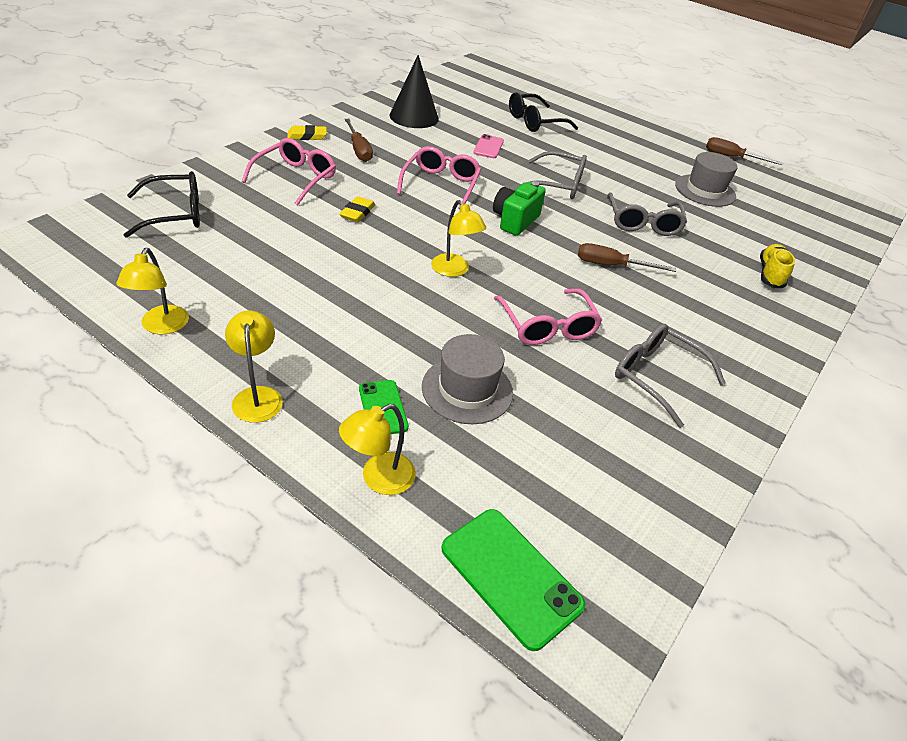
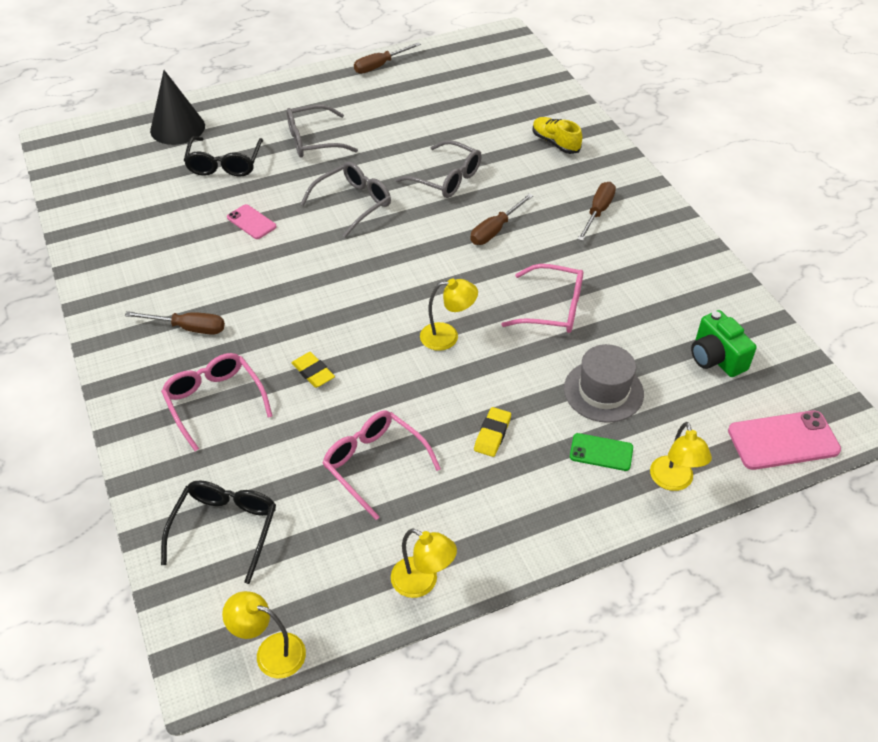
camera: 55 degrees left, 5 degrees up
(257, 396) = (551, 532): yellow lamp -> yellow lamp (271, 652)
(307, 136) = (126, 363): yellow eraser -> yellow eraser (492, 434)
(414, 117) = (146, 255): black cone -> black cone (177, 128)
(441, 184) = (300, 288): pink glasses -> pink glasses (374, 464)
(511, 576) = (783, 440): green phone -> pink phone
(515, 221) = (394, 261): green camera -> green camera (716, 358)
(656, 377) = (638, 273): grey glasses -> grey glasses (313, 141)
(705, 190) = (421, 113): grey hat -> none
(711, 326) = (598, 212): none -> brown screwdriver

